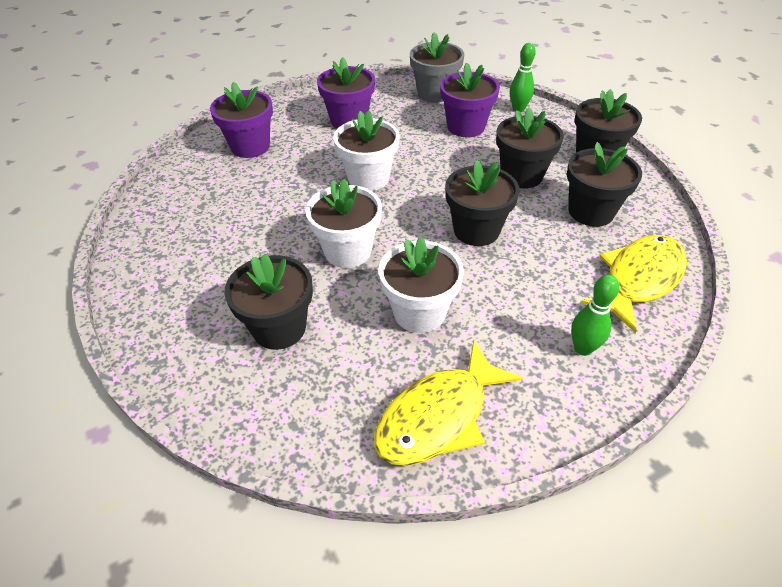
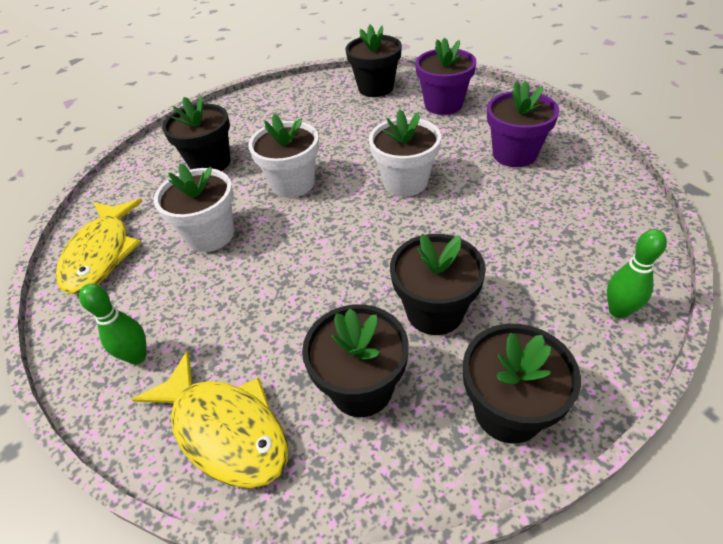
camera: 90 degrees right, 0 degrees up
(435, 93) = (617, 216): grey flower pot -> none
(438, 416) = (102, 254): yellow fish -> yellow fish turned 135 degrees counterclockwise
(466, 127) = (539, 252): purple flower pot -> none
(476, 230) = (321, 269): black flower pot -> black flower pot (376, 88)

